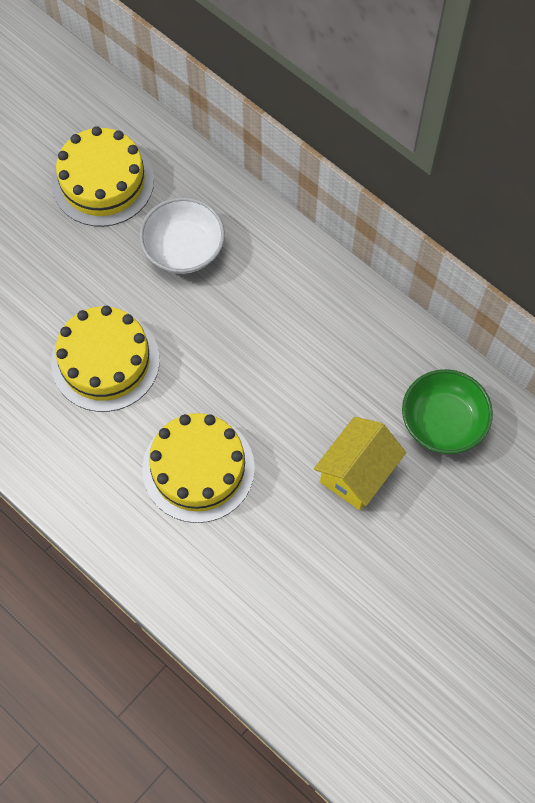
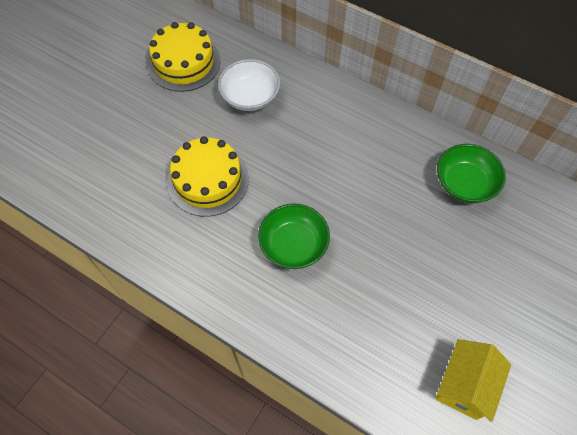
camera: 10 degrees left, 5 degrees down
(198, 468) = (293, 245): yellow cake -> green bowl
(357, 473) = (412, 229): yellow house -> yellow house (464, 385)

